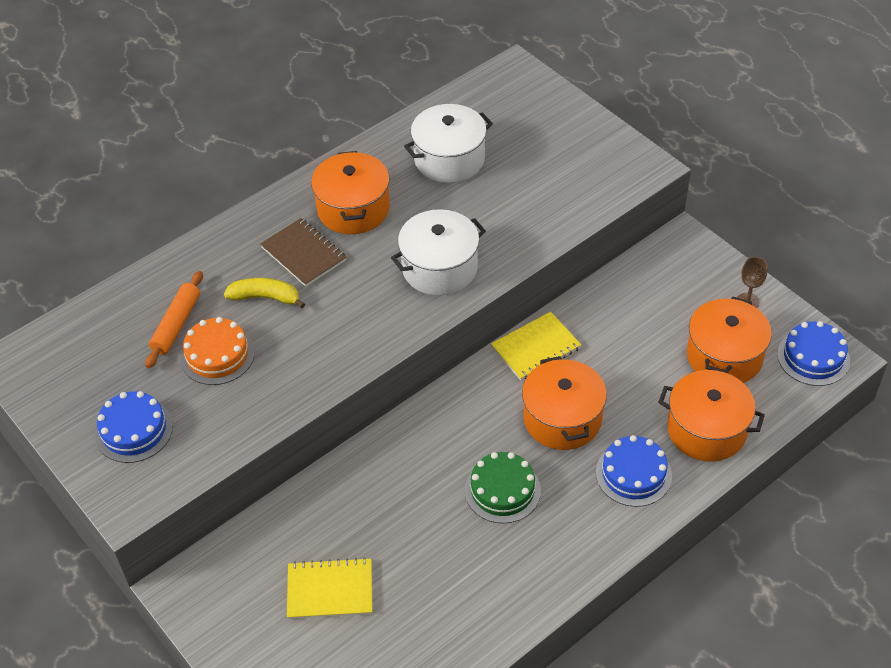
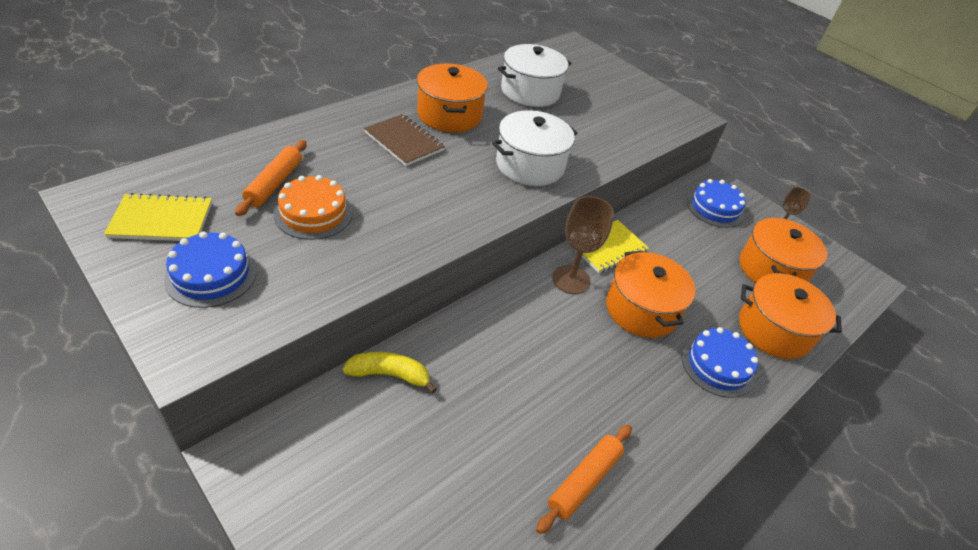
camera: 10 degrees left, 5 degrees down
(266, 297) = (366, 171): yellow banana -> yellow banana (390, 375)
(330, 590) = (417, 469): yellow notebook -> yellow notebook (161, 220)
(479, 592) = (584, 480): none -> orange rolling pin
(489, 391) = (571, 279): none -> brown goblet
(502, 490) = (594, 372): green cake -> none
(813, 357) = (845, 277): blue cake -> blue cake (715, 208)

